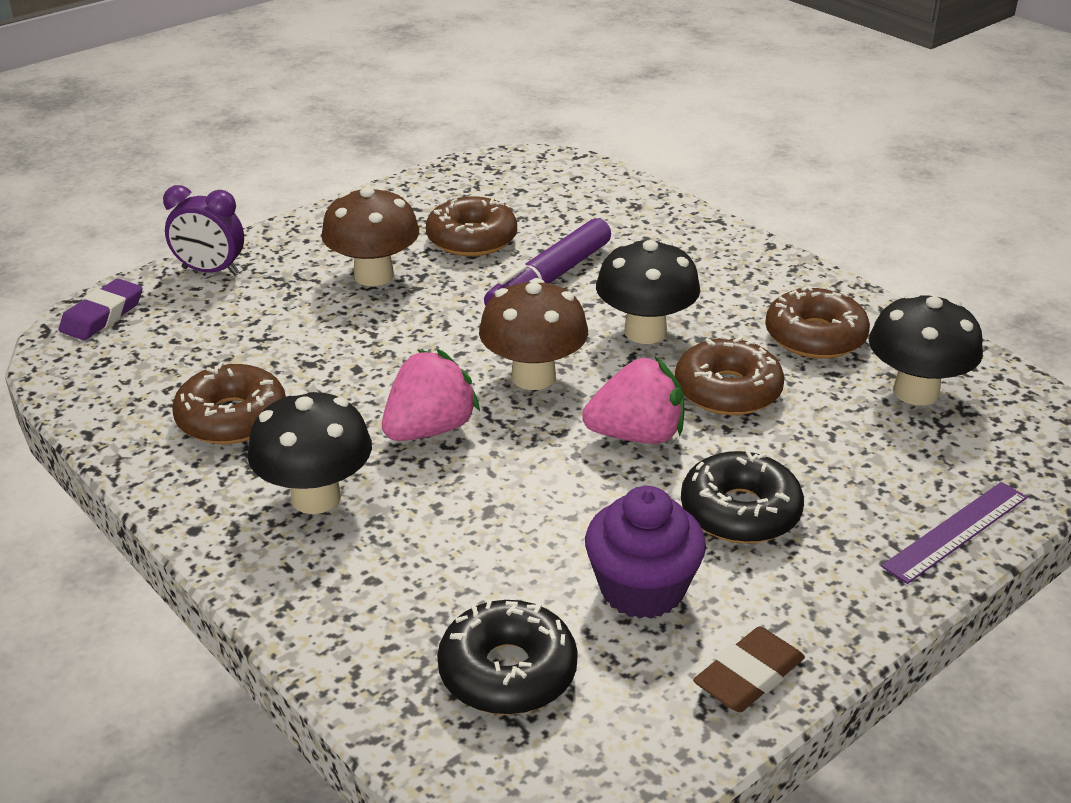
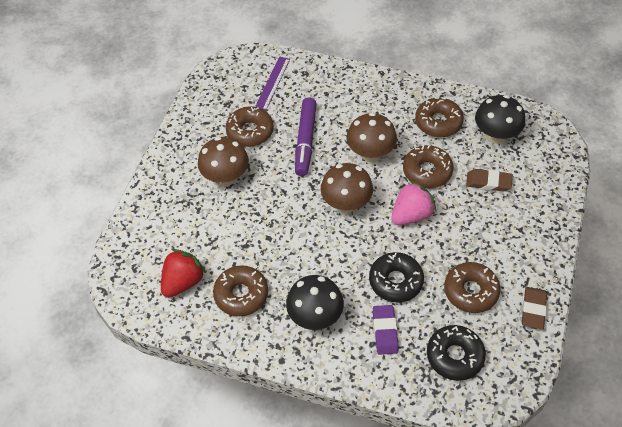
camera: 30 degrees left, 20 degrees up
(102, 315) = (121, 267): purple eraser -> purple eraser (385, 331)
(165, 367) = (183, 282): none -> red strawberry
(210, 271) = (146, 213): purple clock -> none
(429, 429) = (329, 256): pink strawberry -> none
(642, 589) = (470, 291): purple cupcake -> brown donut
(645, 332) = (370, 153): black mushroom -> brown mushroom
(740, 512) = (477, 234): black donut -> black donut (395, 281)
(837, 449) = (488, 182): none -> brown eraser
(955, 531) = (554, 202): purple ruler -> purple ruler (272, 83)

